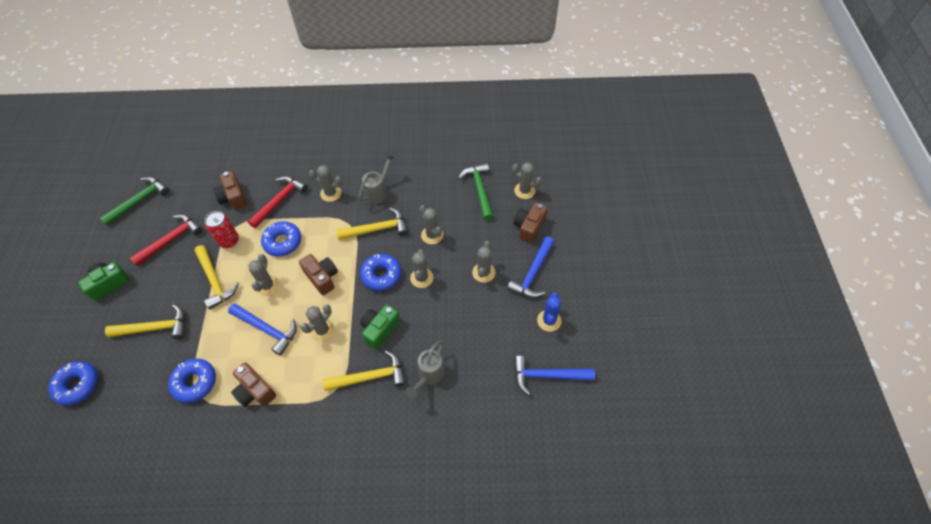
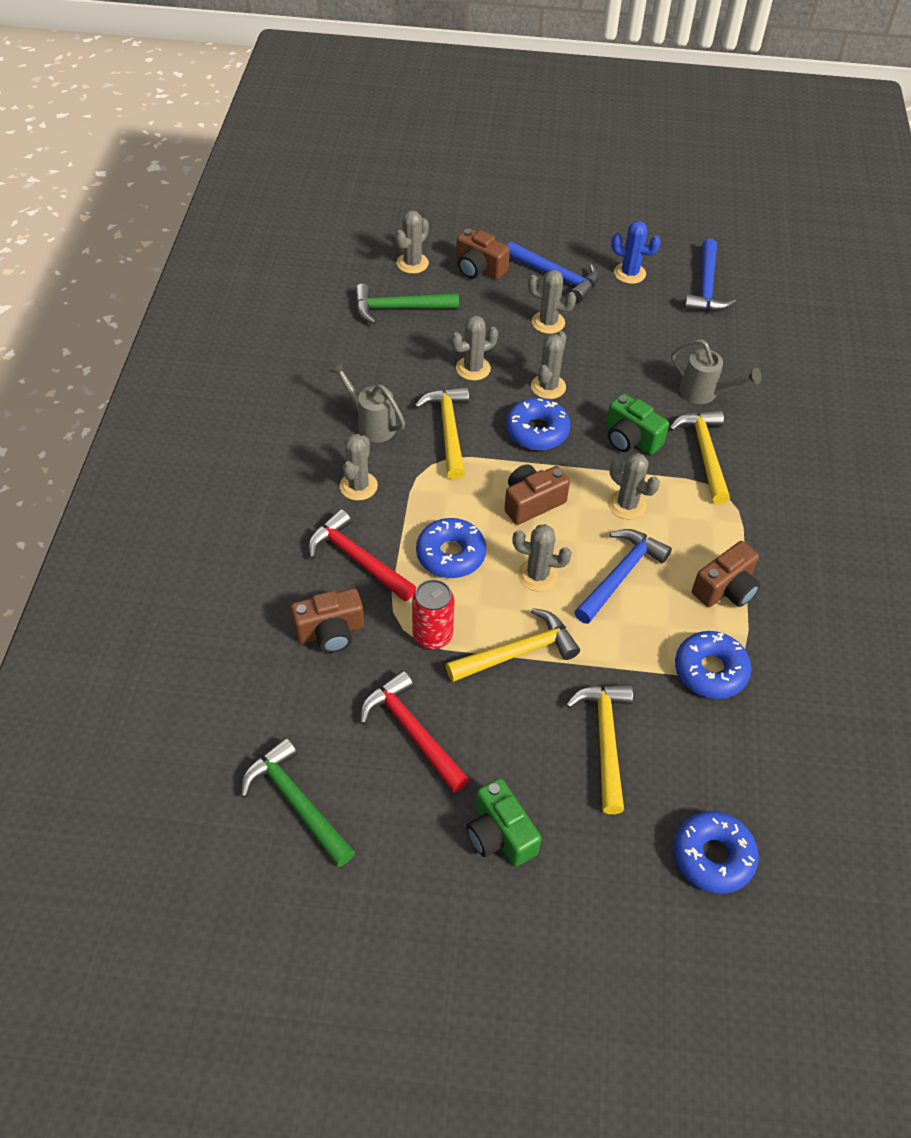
camera: 85 degrees left, 5 degrees down
(421, 278) = (548, 387): grey cactus -> grey cactus turned 75 degrees counterclockwise

